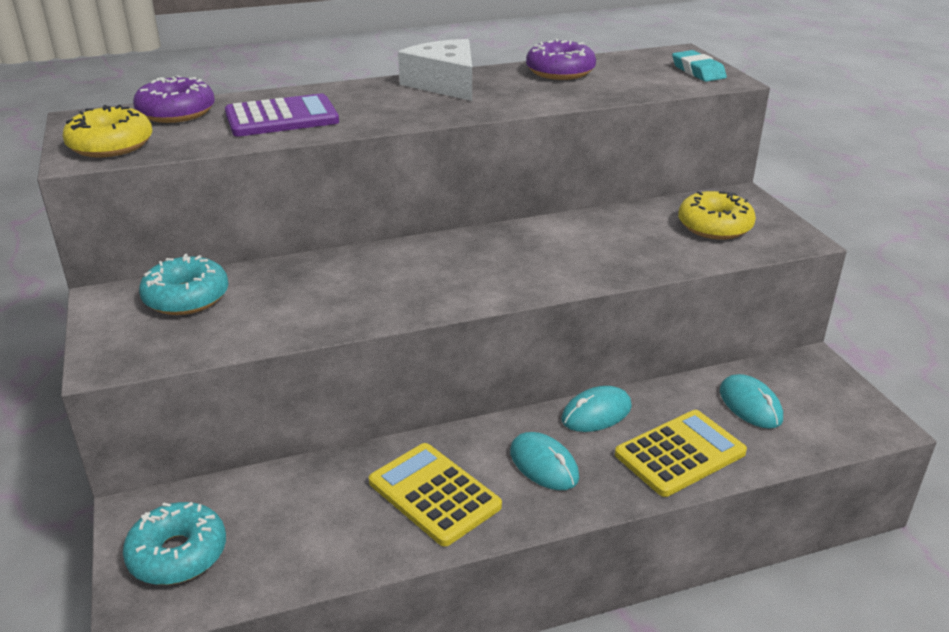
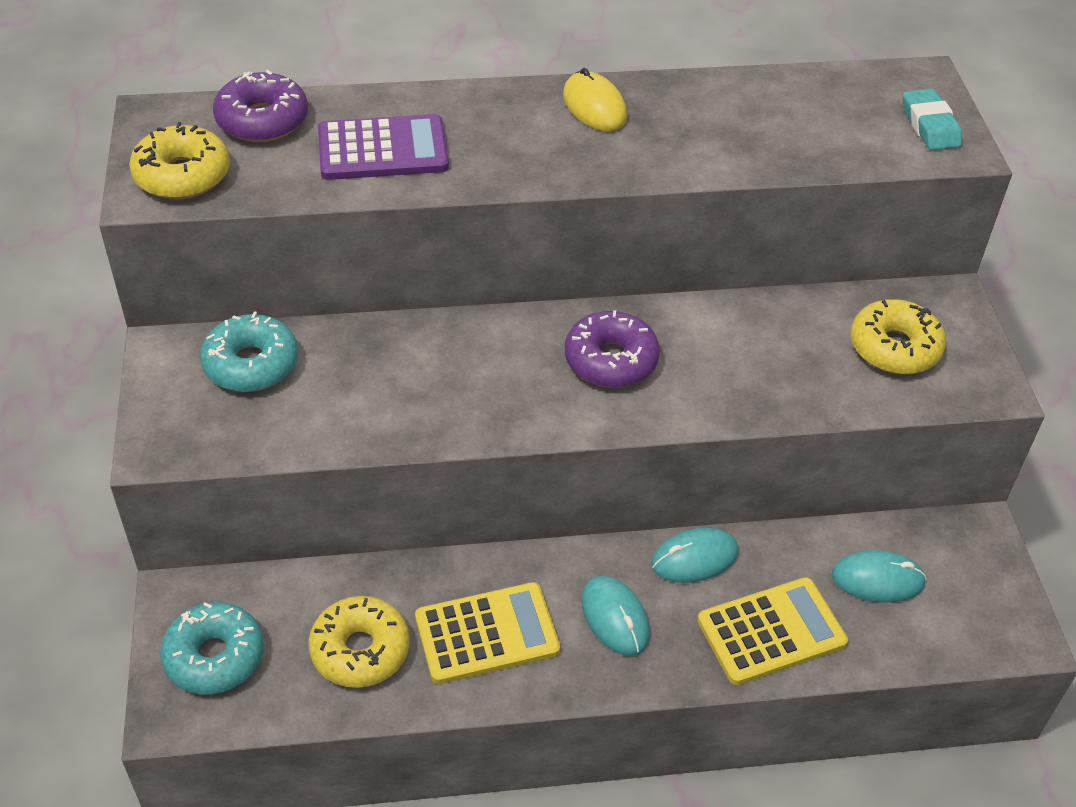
camera: 10 degrees right, 15 degrees up
(319, 526) = (360, 650): none -> yellow donut
(434, 494) = (487, 634): yellow calculator -> yellow calculator turned 105 degrees clockwise
(445, 84) = (594, 106): white cheese -> yellow mouse
(560, 72) = (748, 100): purple donut -> purple donut (611, 360)
(750, 405) = (877, 579): turquoise mouse -> turquoise mouse turned 75 degrees counterclockwise

